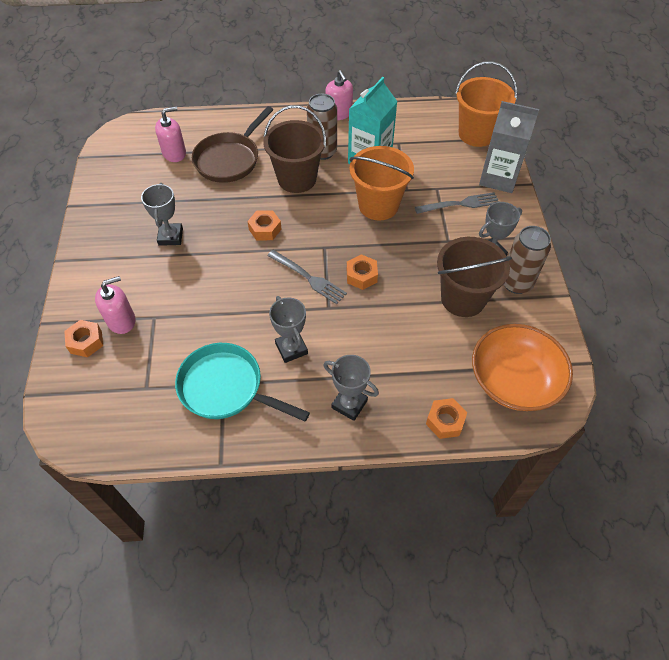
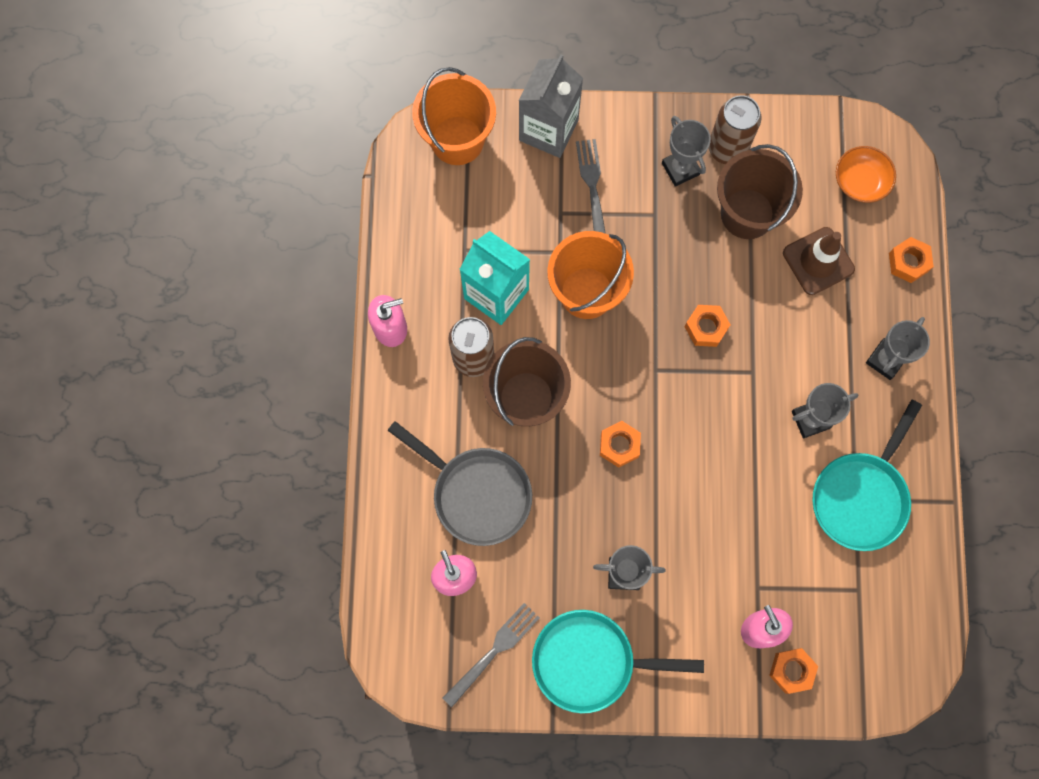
camera: 85 degrees left, 20 degrees up
(110, 222) = (590, 661): none -> turquoise pan
(229, 159) = (476, 493): brown pan -> grey pan
(308, 278) = (705, 393): grey fork -> grey fork (493, 651)
(432, 350) = (818, 261): none -> brown traffic cone
(514, 380) = (860, 181): orange bowl -> orange bowl, size x0.57

